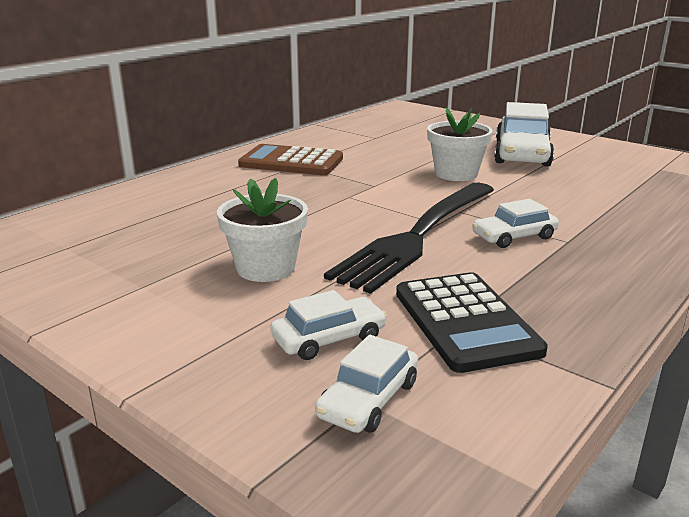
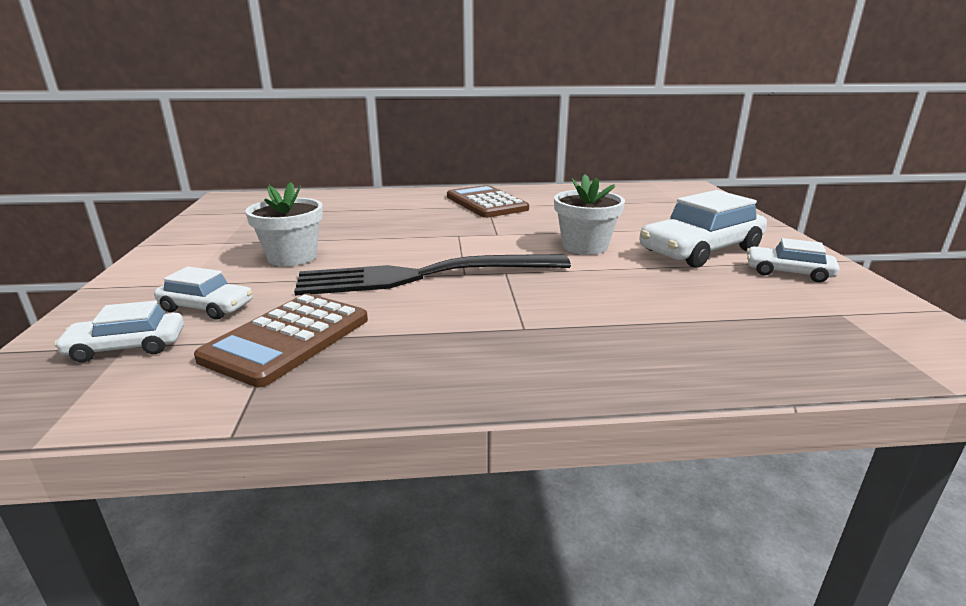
camera: 45 degrees right, 0 degrees up
(465, 322) = (287, 339): black calculator -> brown calculator
(514, 236) = (489, 305): white car -> white car (788, 272)

